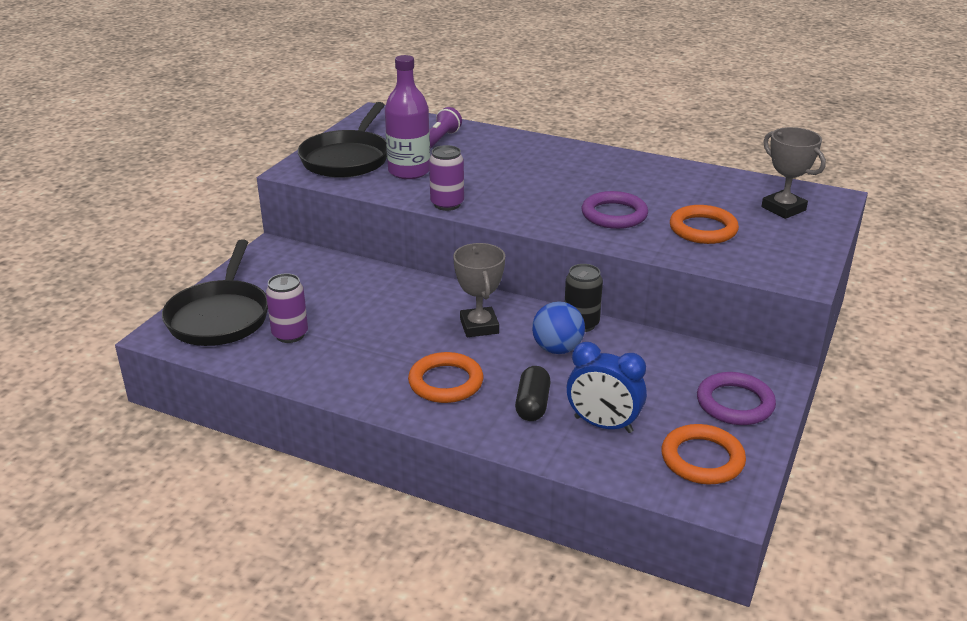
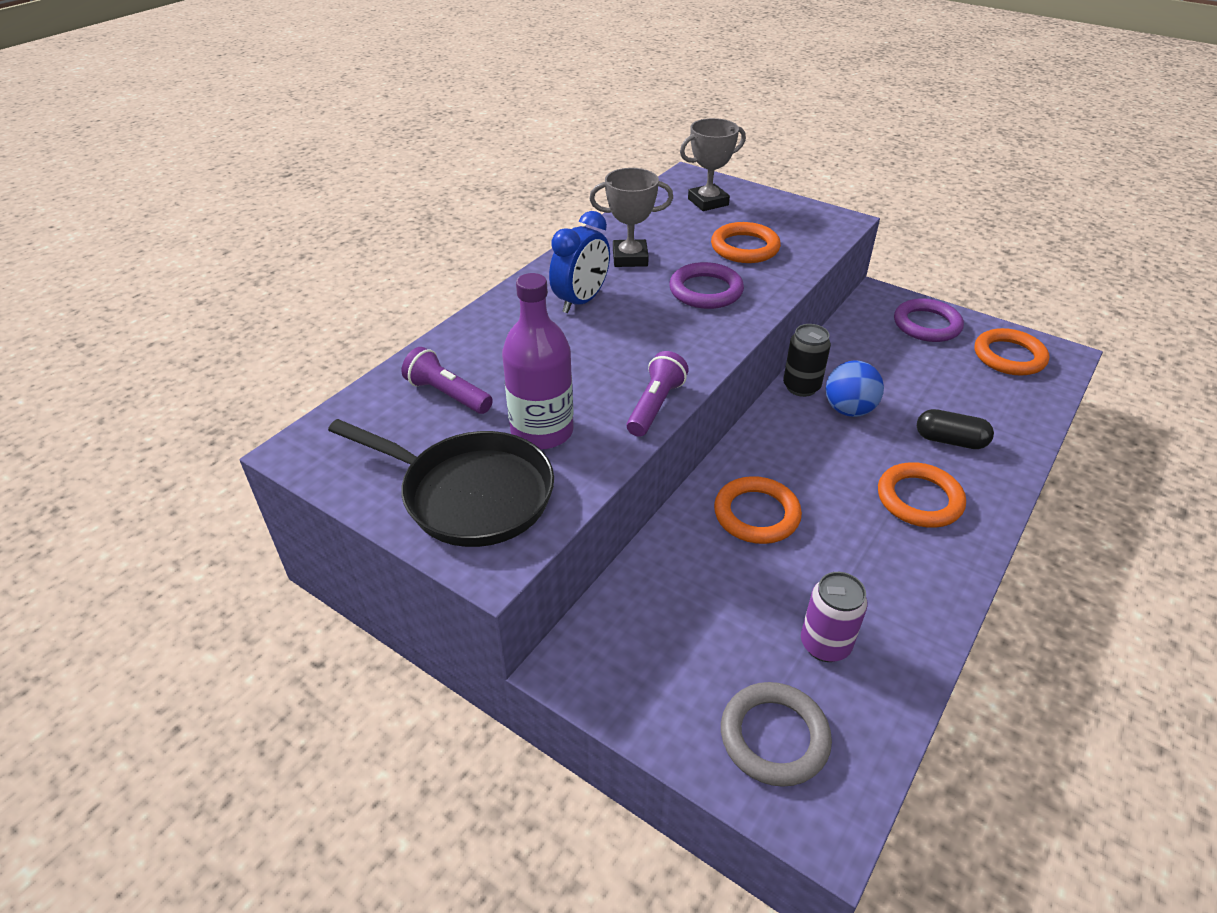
camera: 80 degrees left, 10 degrees up
(220, 316) = (774, 737): black pan -> grey ring
(411, 305) = (756, 514): none -> orange ring
(447, 204) = (655, 406): purple can -> purple flashlight
(479, 326) = (805, 460): grey trophy -> grey trophy (630, 258)
(603, 425) = (973, 401): blue clock -> blue clock (581, 301)

